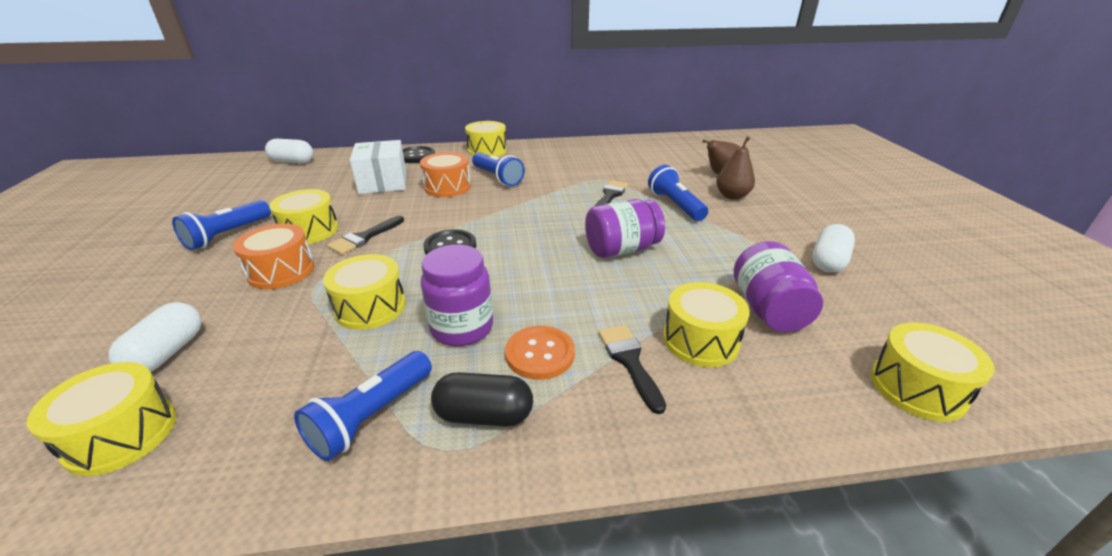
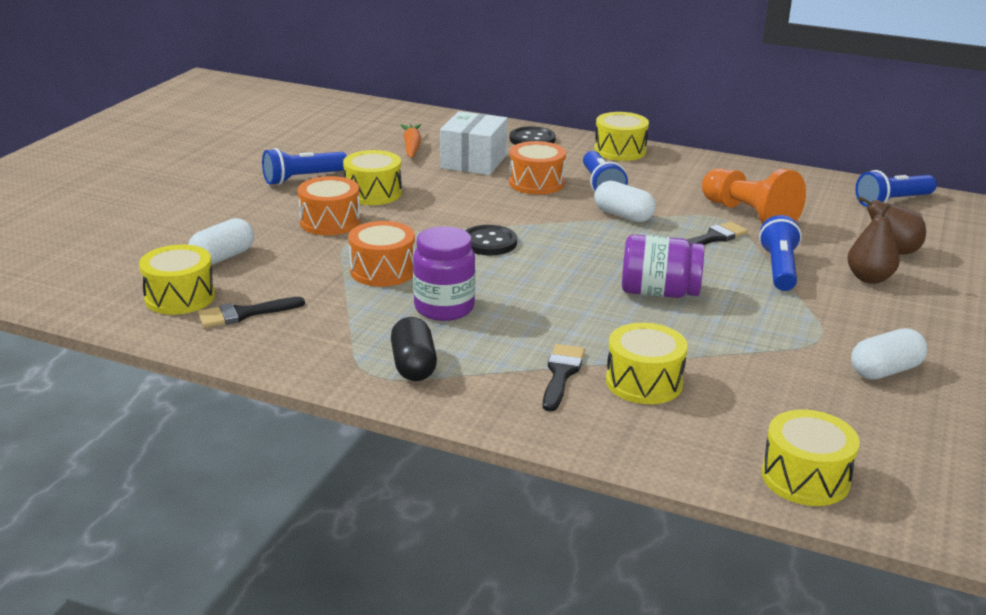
camera: 30 degrees right, 5 degrees down
(292, 161) = (398, 116): white capsule -> white capsule (623, 216)
(320, 182) = (411, 147): none -> orange carrot
(364, 237) = (417, 212): black brush -> black brush (244, 314)
(370, 307) = (383, 271): yellow drum -> orange drum
(371, 416) = (336, 340): blue flashlight -> blue flashlight (892, 201)
(484, 415) = (413, 366): black capsule -> black capsule turned 45 degrees clockwise
(540, 354) = (491, 345): orange button -> none
(615, 173) = (749, 215): none -> orange pawn
(768, 309) = (746, 384): purple jar -> none

